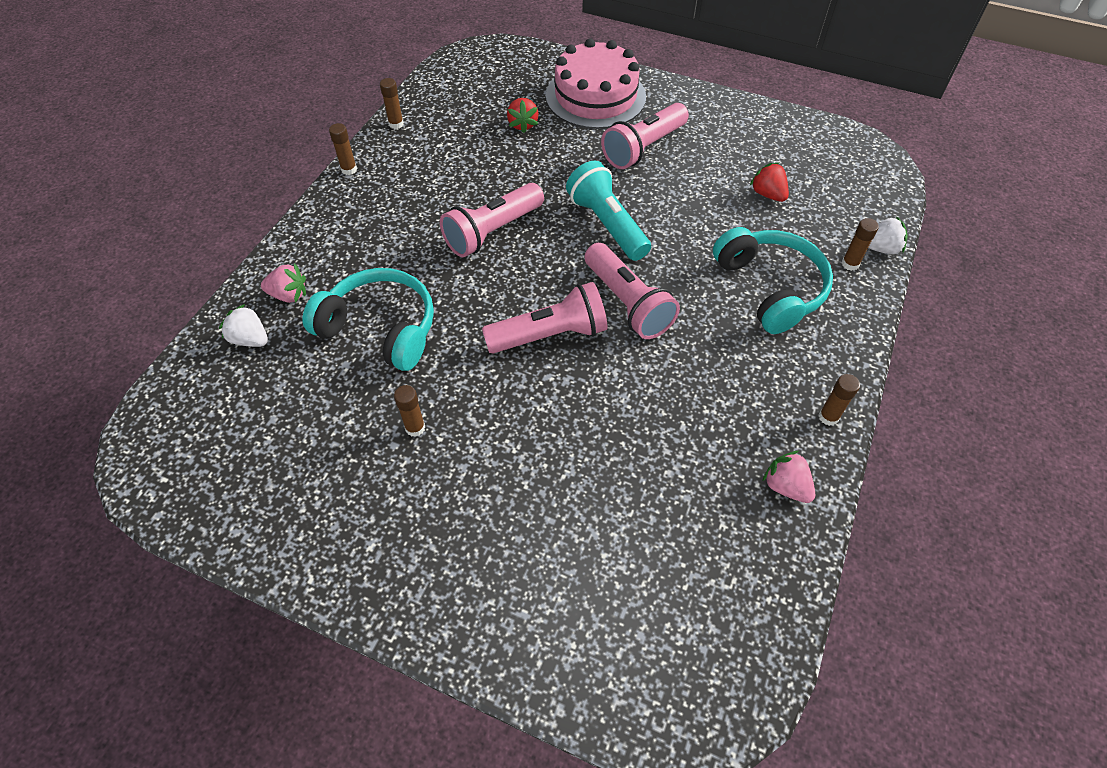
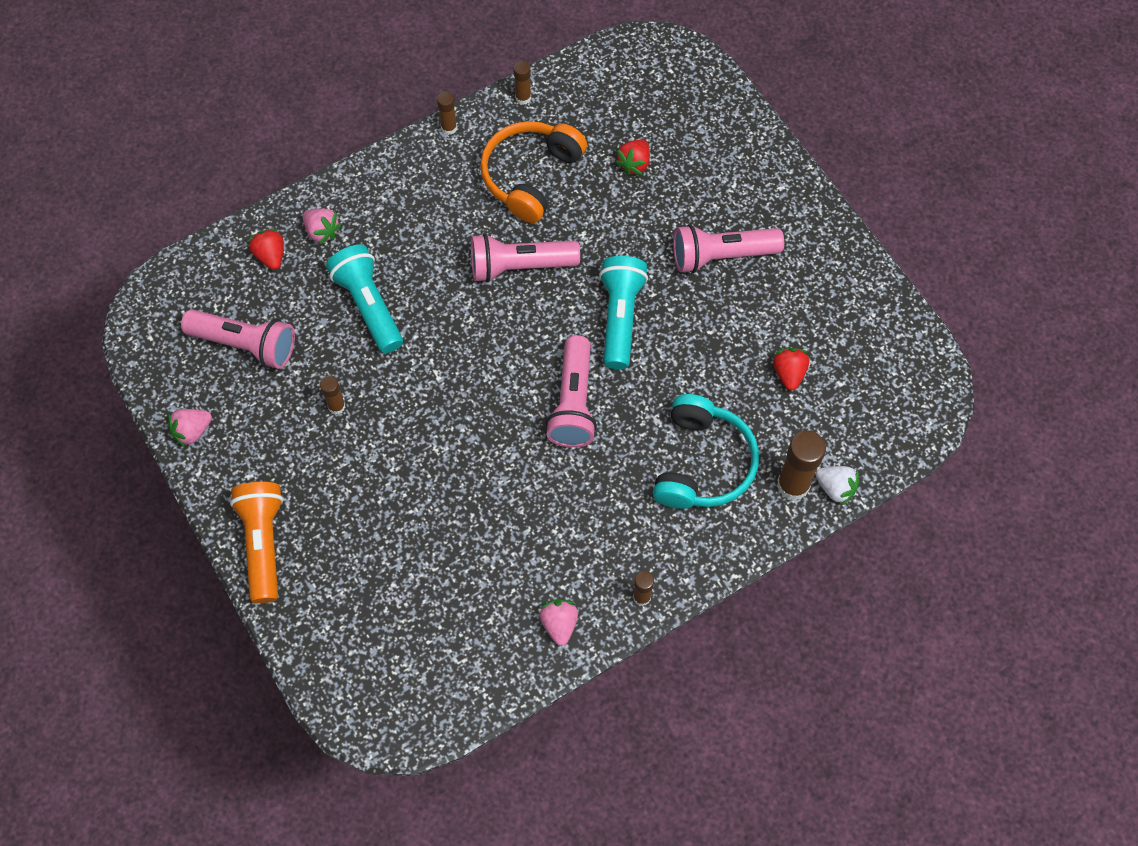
camera: 35 degrees right, 10 degrees up
(250, 339) = (270, 256): white strawberry -> red strawberry
(274, 541) = (192, 431): none -> pink strawberry
(380, 328) = (369, 305): turquoise headphones -> turquoise flashlight
(437, 604) = (263, 543): none -> orange flashlight
(447, 169) = (530, 176): none -> orange headphones
(550, 335) = (490, 392): pink flashlight -> pink flashlight (245, 345)
(595, 96) = (728, 169): pink cake -> none
(850, 264) = (793, 485): brown glue stick -> brown glue stick, size x1.84

